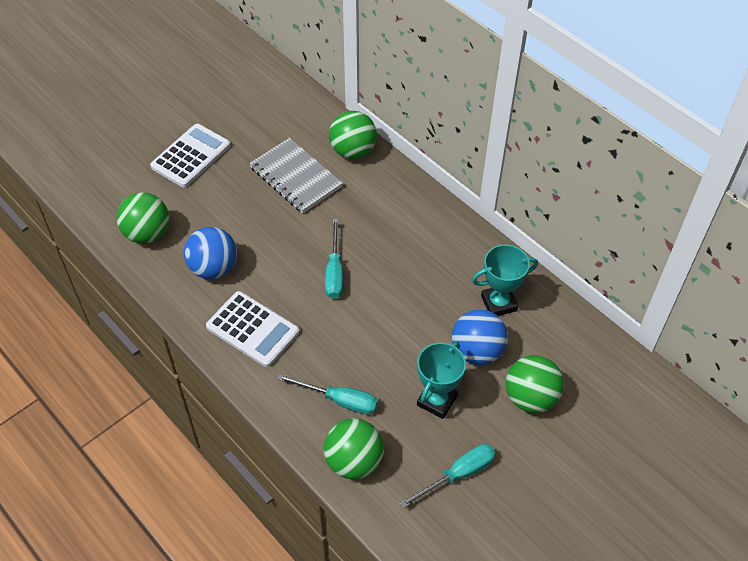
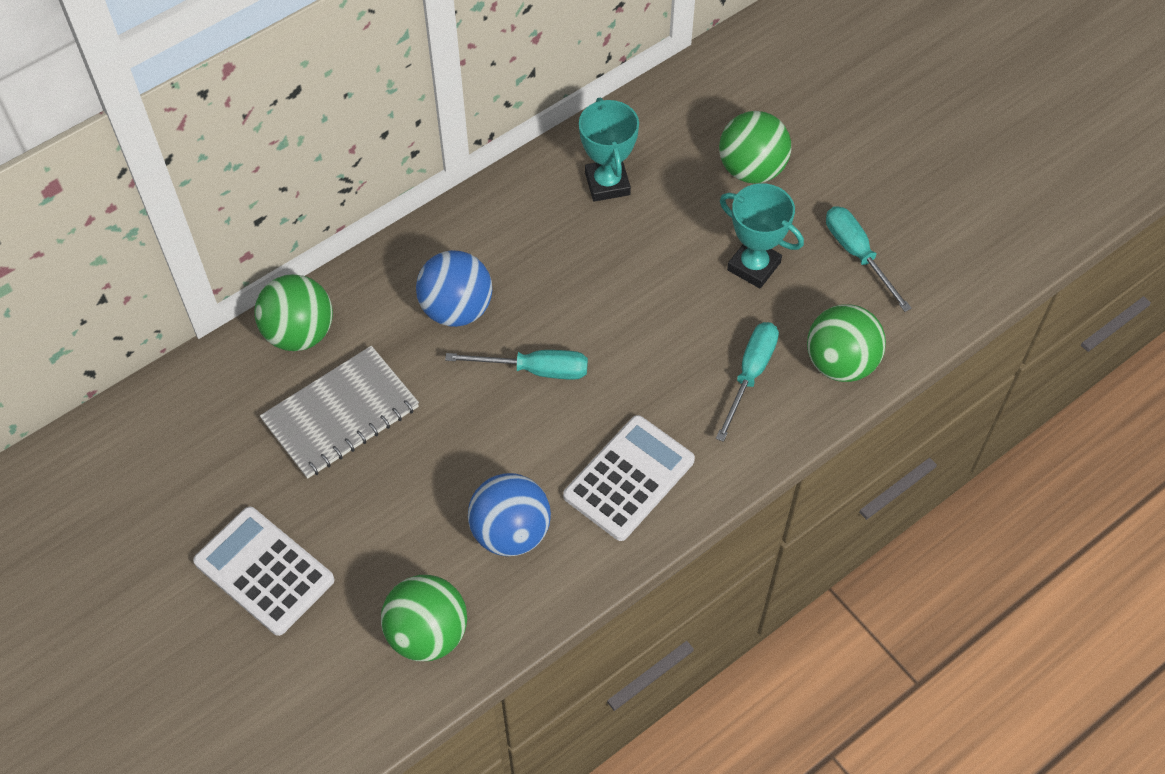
camera: 85 degrees left, 5 degrees up
(477, 351) = (681, 216): blue ball -> blue ball (456, 309)

